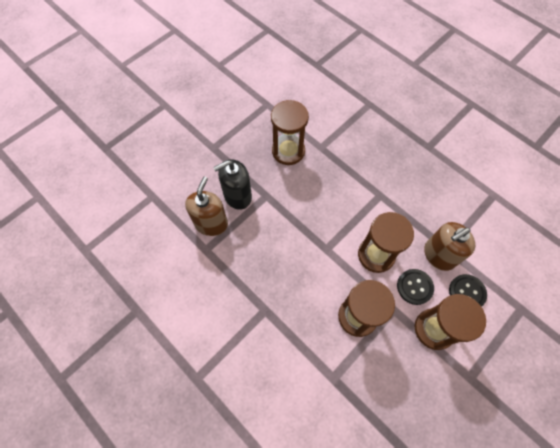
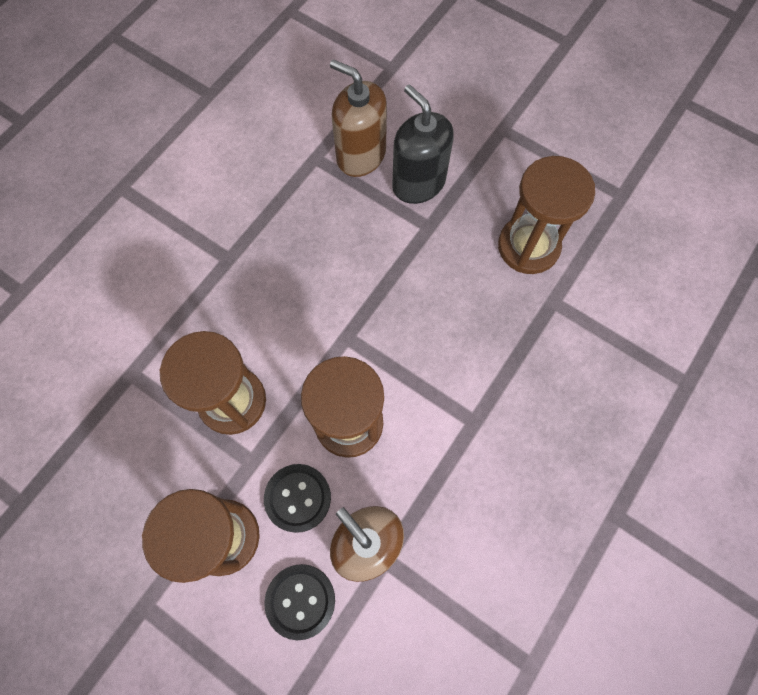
camera: 80 degrees right, 5 degrees up
(211, 223) = (361, 155): brown soap dispenser -> brown soap dispenser turned 150 degrees counterclockwise

